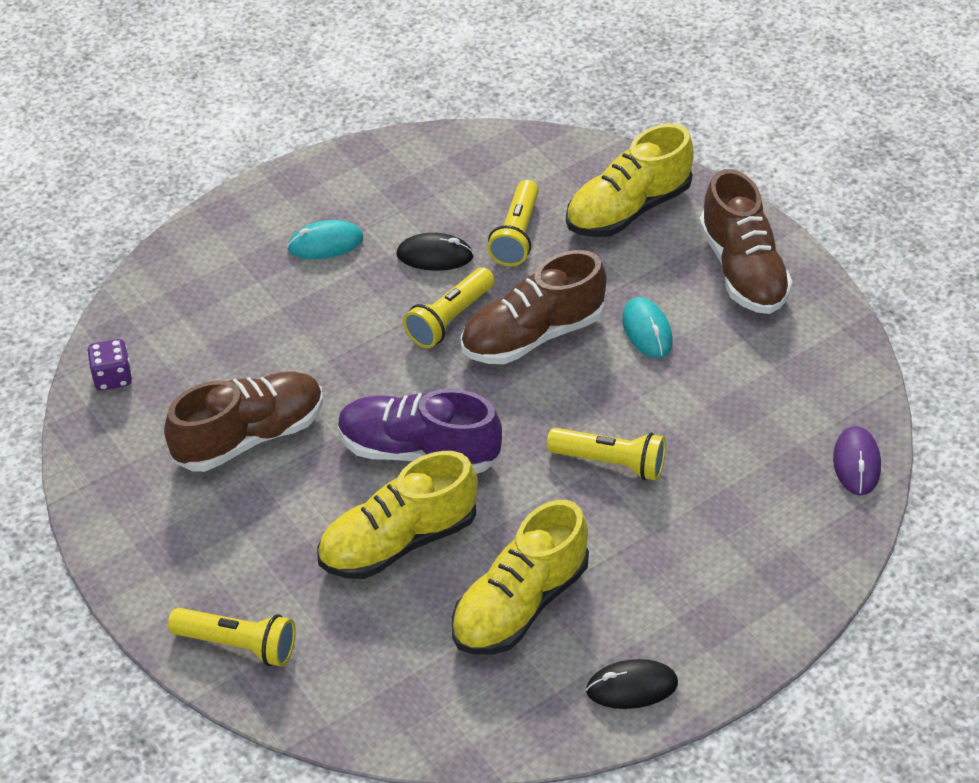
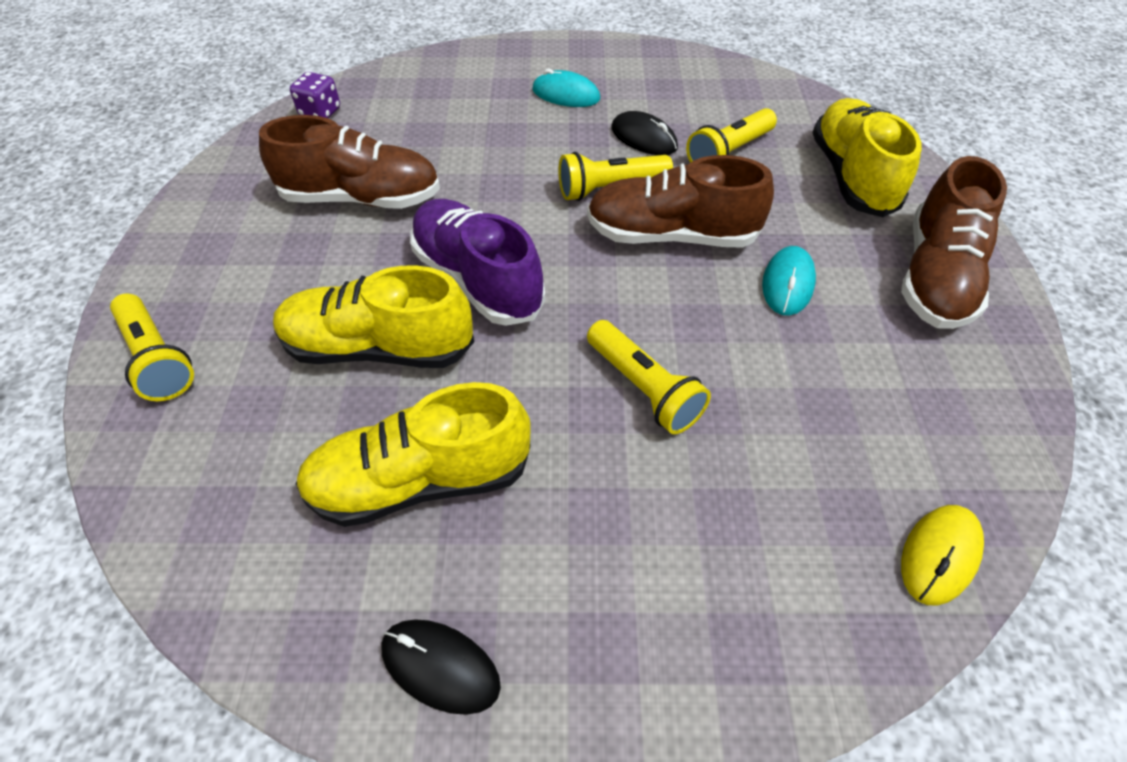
camera: 35 degrees right, 5 degrees up
(627, 209) = (851, 176): yellow shoe -> yellow shoe turned 90 degrees clockwise
(856, 463) = (939, 555): purple mouse -> yellow mouse

